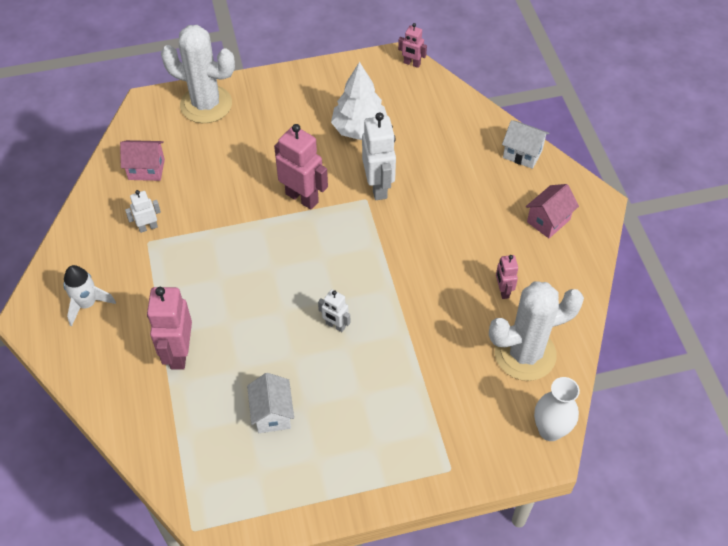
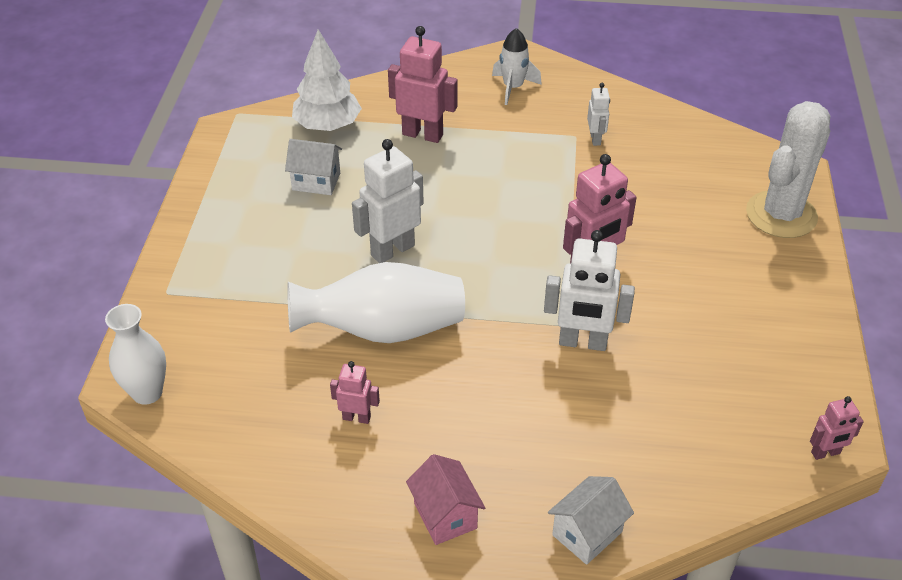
camera: 110 degrees right, 10 degrees down
(146, 169) = (683, 150): pink house -> none
(335, 325) = (392, 250): white robot -> white robot, size x1.86
(359, 129) = (696, 351): white tree -> white tree (327, 126)
(411, 63) = (825, 453): pink robot -> pink robot turned 150 degrees counterclockwise
(419, 302) = (383, 330): none -> white vase
(525, 354) = (256, 406): white cactus -> none

